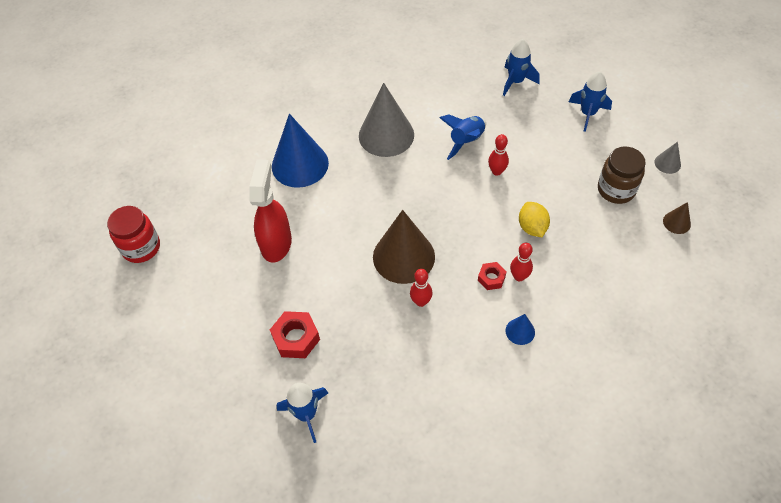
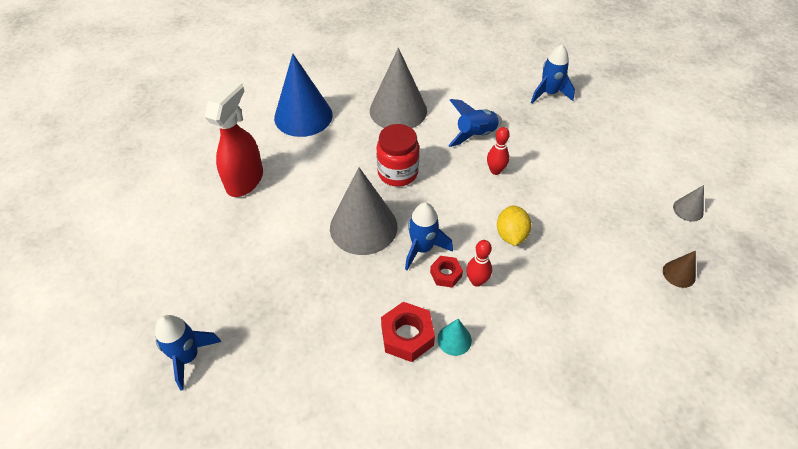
camera: 15 degrees right, 5 degrees down
(141, 247) = (121, 151): red jar -> red jar (398, 173)
(296, 338) = (217, 276): red nut -> red nut (407, 336)
(403, 256) = (363, 227): brown cone -> grey cone
(421, 301) = (360, 276): red bowling pin -> none
(520, 331) = (454, 339): blue cone -> turquoise cone
(588, 114) = (614, 140): blue rocket -> blue rocket (422, 248)
(616, 190) = (619, 221): brown jar -> none

